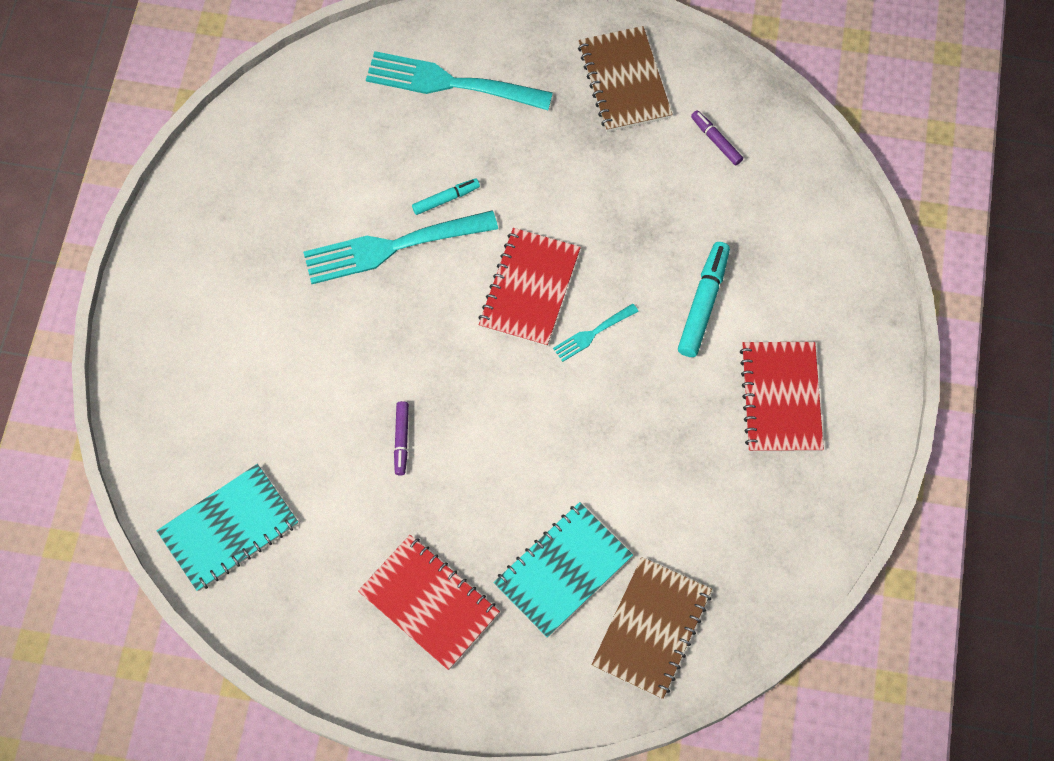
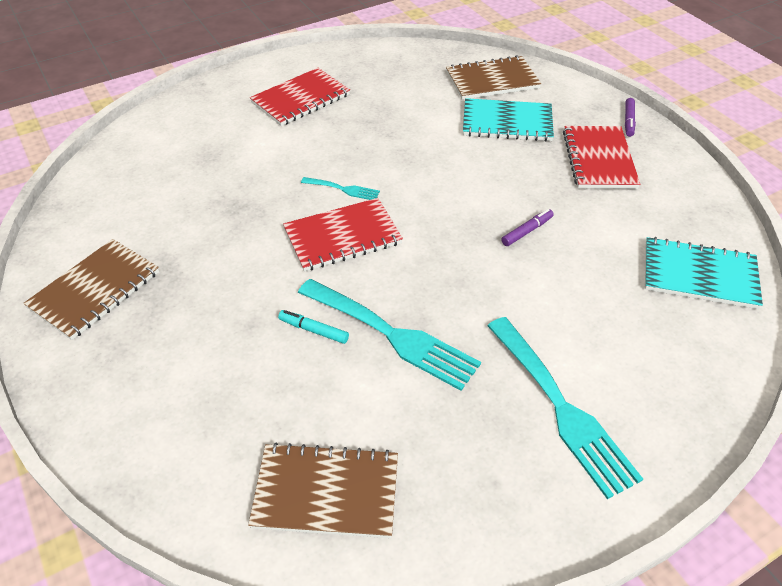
camera: 130 degrees left, 20 degrees down
(310, 121) = (326, 492): none -> brown notebook
(450, 83) = (187, 407): turquoise fork -> turquoise fork (562, 408)
(703, 304) = (267, 155): turquoise marker -> none
(716, 141) = (119, 212): purple marker -> purple marker (628, 121)

